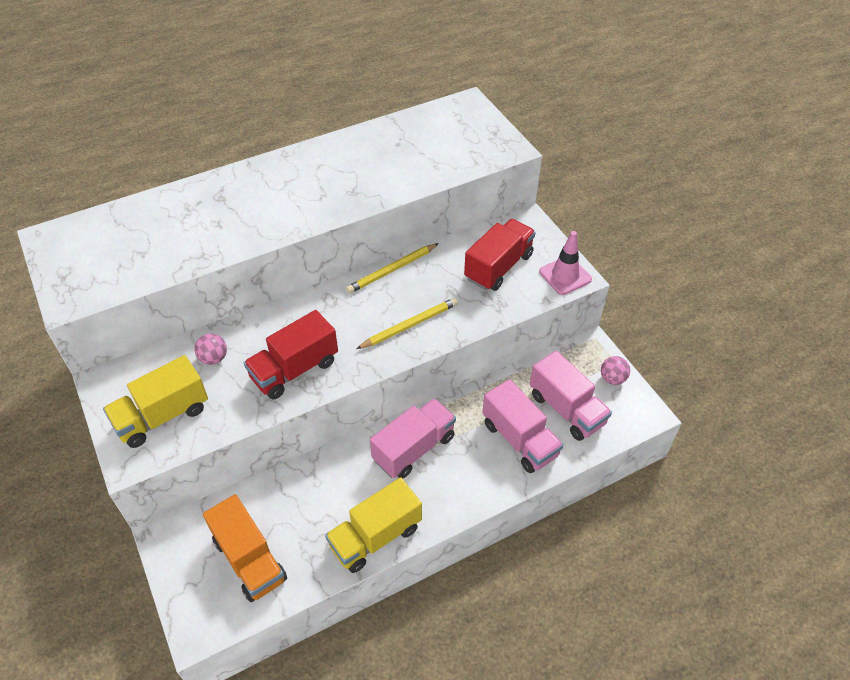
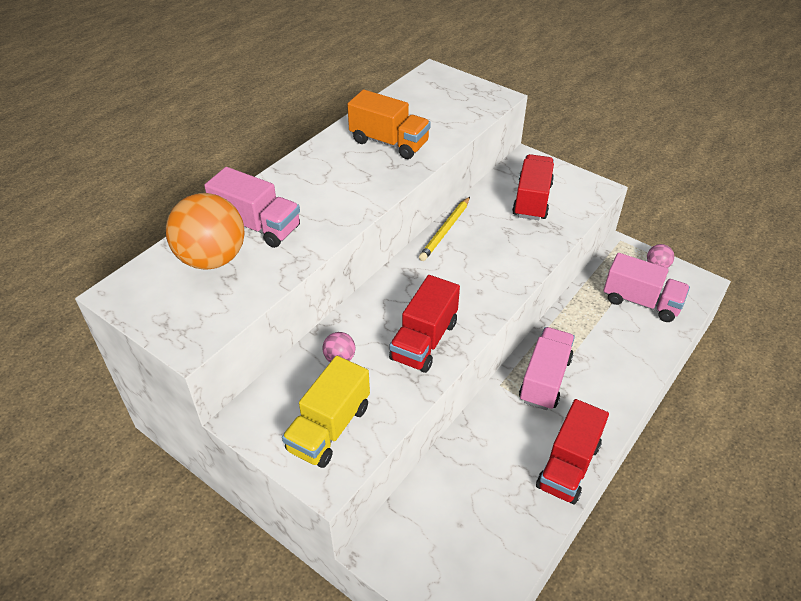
camera: 25 degrees left, 5 degrees down
(138, 232) = (212, 259): none -> orange ball
(249, 559) = (472, 535): orange truck -> orange truck (389, 142)
(375, 536) = (568, 466): yellow truck -> red truck
(409, 325) = (496, 269): yellow pencil -> none
(519, 439) = (623, 339): pink truck -> pink truck (257, 226)
(565, 275) = (589, 190): pink traffic cone -> none

